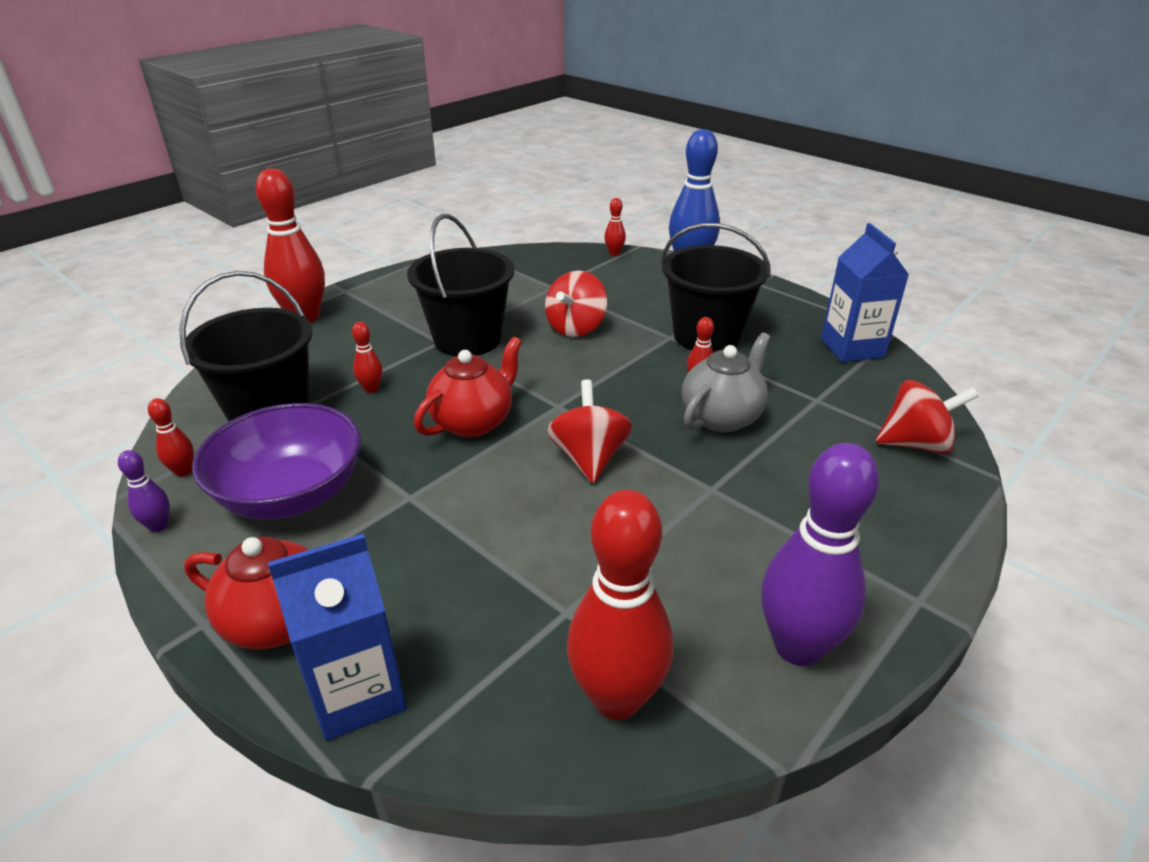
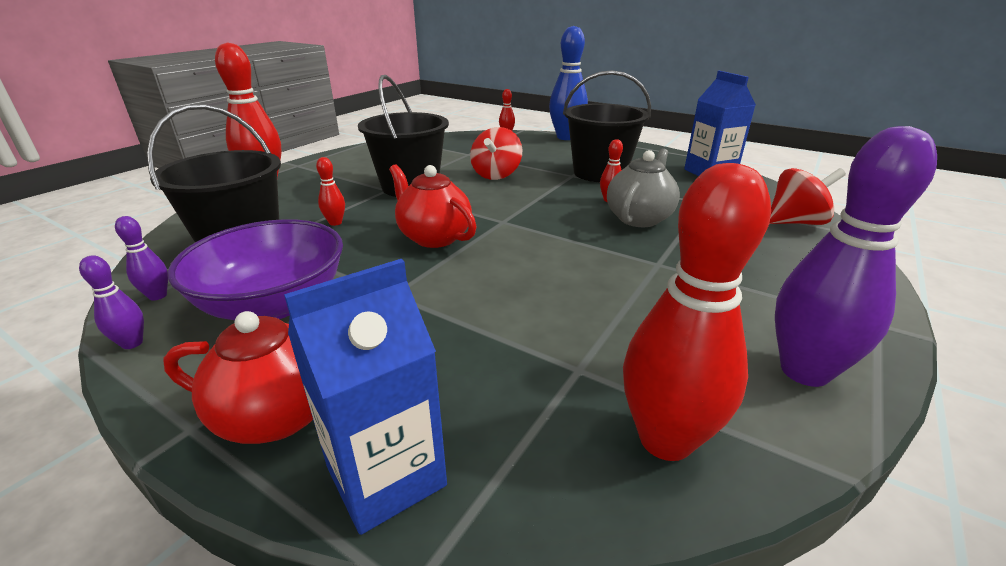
camera: 10 degrees left, 5 degrees down
(183, 471) = (158, 296): red bowling pin -> purple bowling pin
(473, 422) = (434, 237): red teapot -> red teapot turned 75 degrees counterclockwise
(589, 458) = (545, 252): red spinning top -> none

